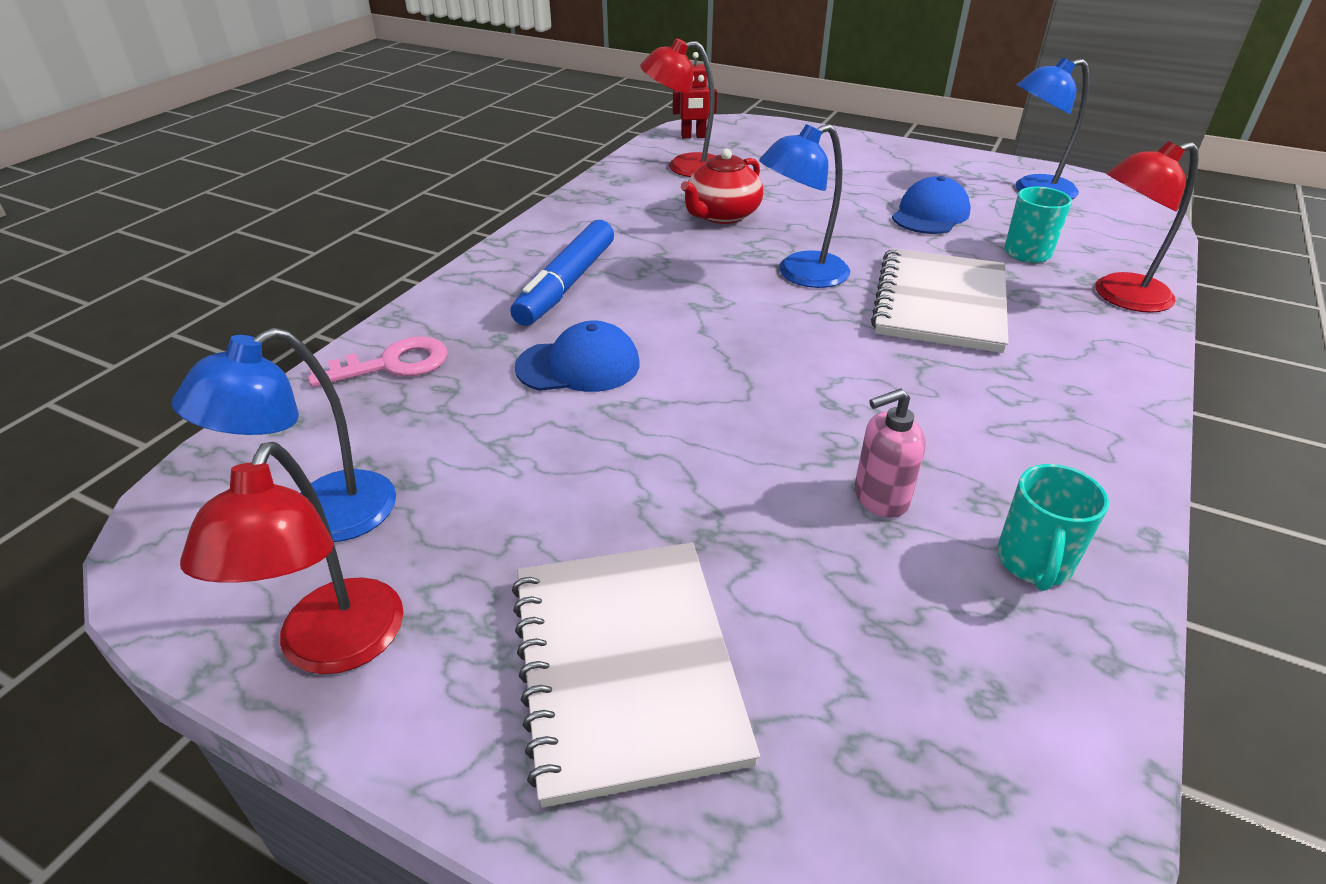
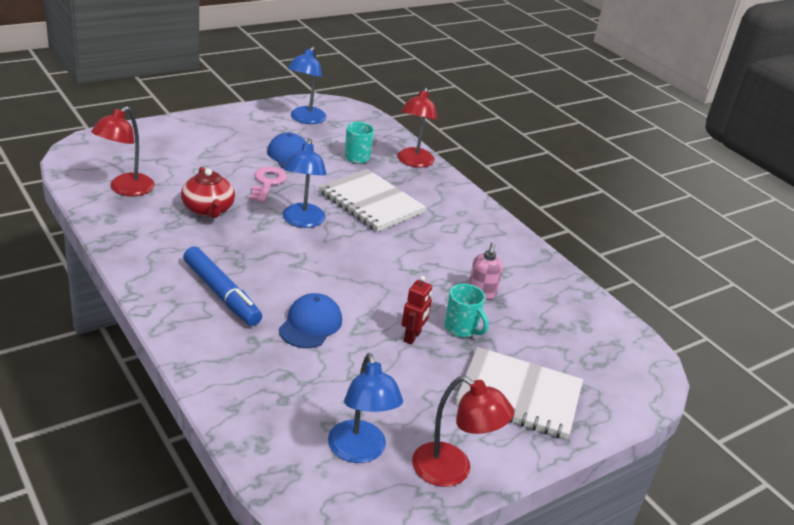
camera: 65 degrees left, 5 degrees down
(391, 364) = (238, 387): pink key -> pink key (267, 183)
(693, 136) = (85, 164): red robot -> red robot (412, 337)
(1034, 563) = (539, 281): turquoise mug -> turquoise mug (461, 329)

